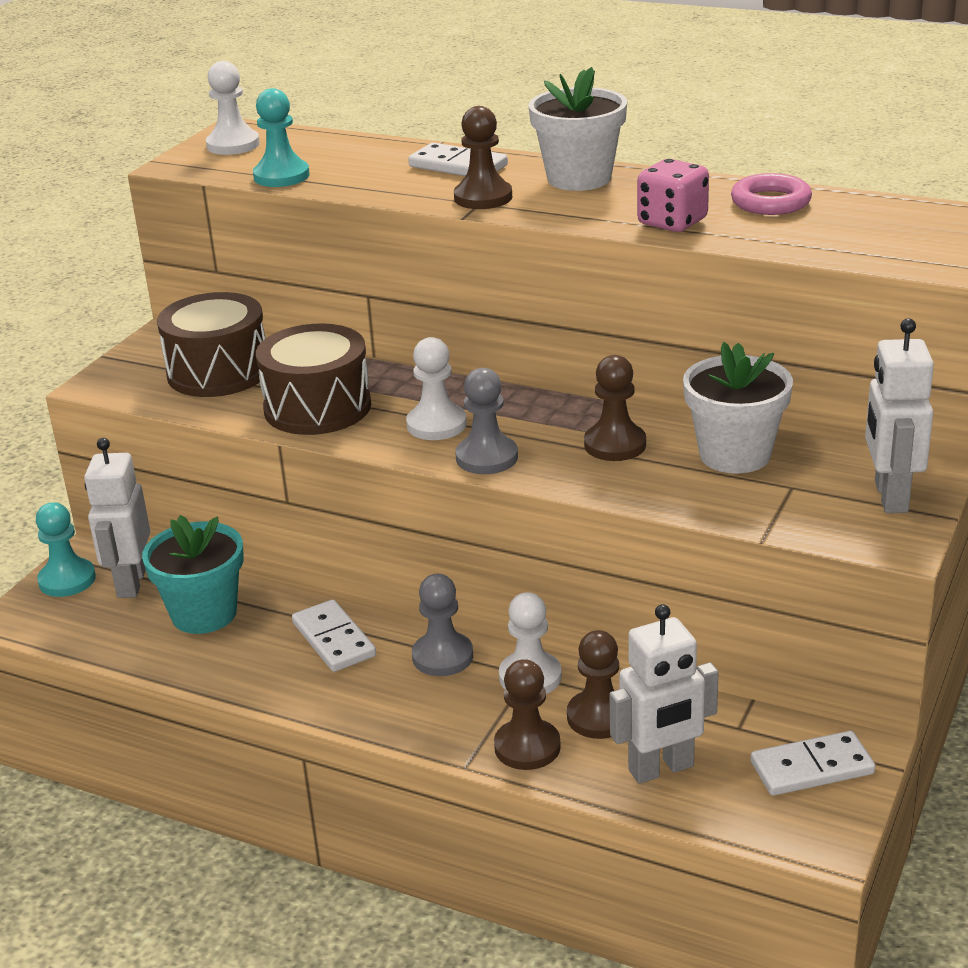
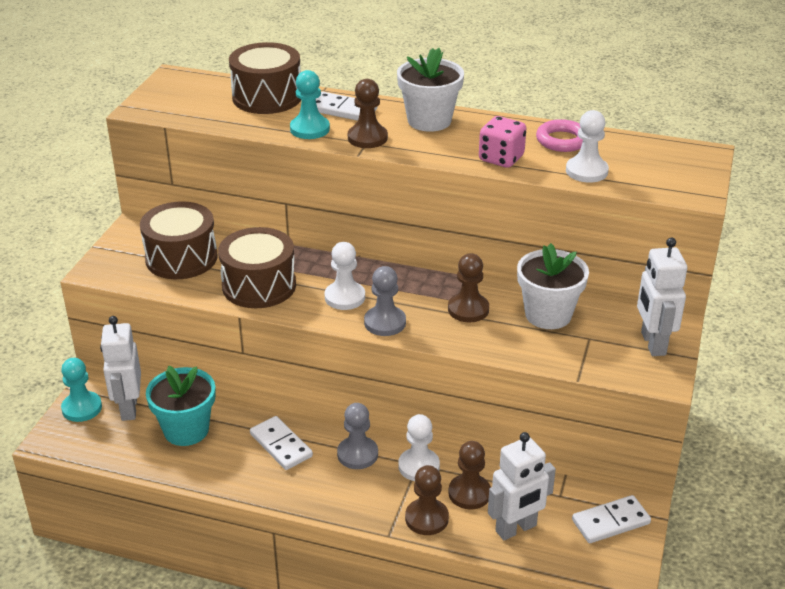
camera: 10 degrees left, 5 degrees up
(233, 145) = (176, 91): white pawn -> white pawn (586, 171)
(281, 176) = (220, 119): turquoise pawn -> turquoise pawn (310, 129)
(355, 152) = (267, 97): none -> brown drum

